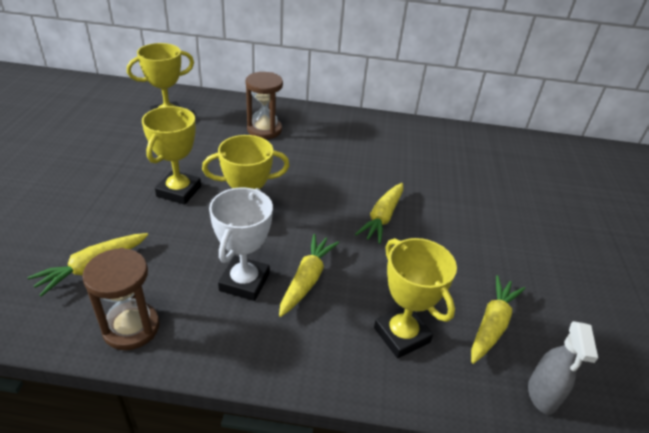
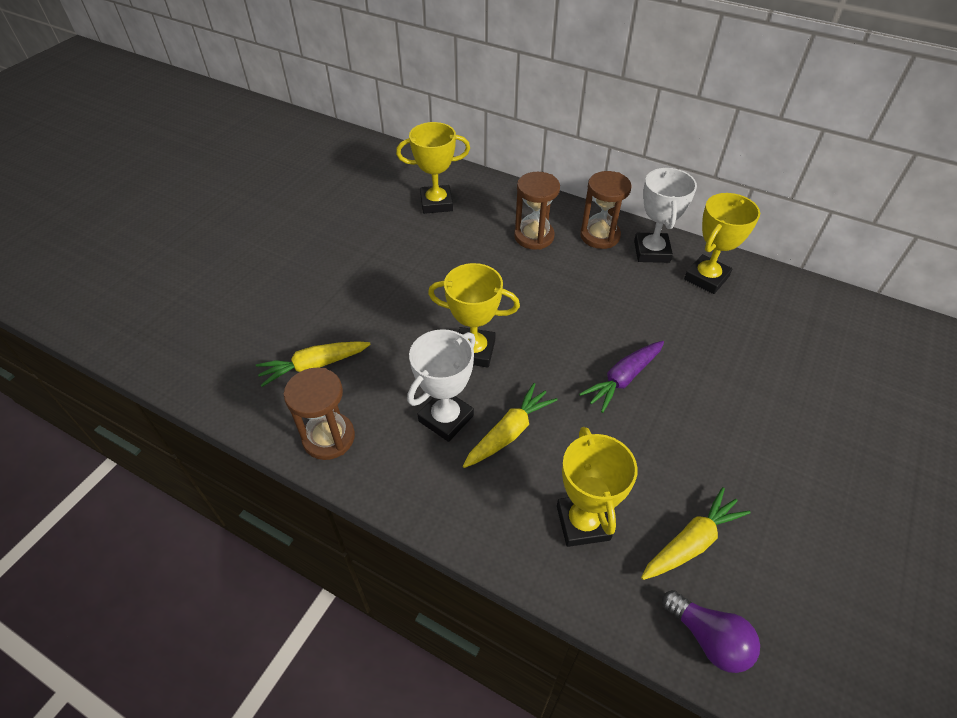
camera: 25 degrees right, 10 degrees up
(179, 191) = (417, 298): yellow trophy -> yellow trophy (706, 278)
(317, 122) = (599, 236): none -> brown hourglass
(362, 126) = (651, 251): none -> white trophy
(382, 218) = (623, 379): yellow carrot -> purple carrot
(542, 395) = (709, 638): grey spray bottle -> purple light bulb

